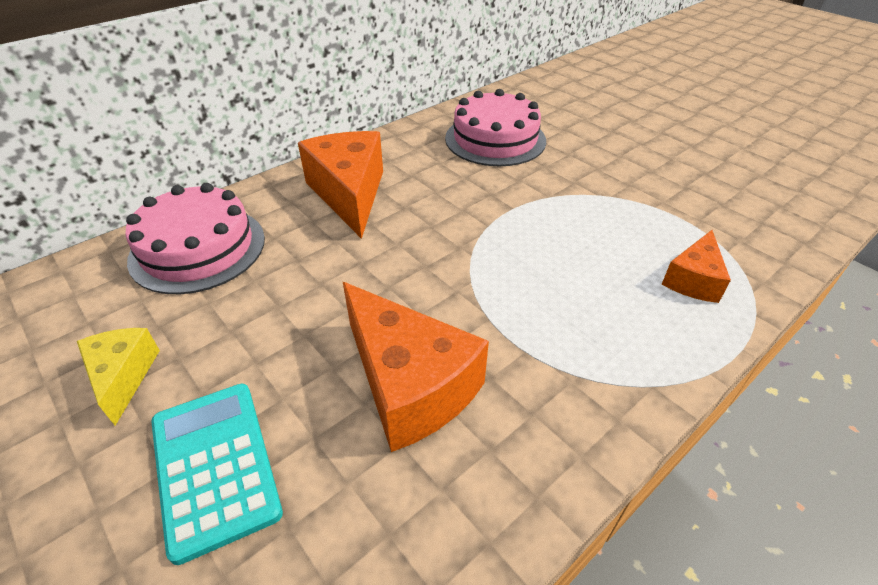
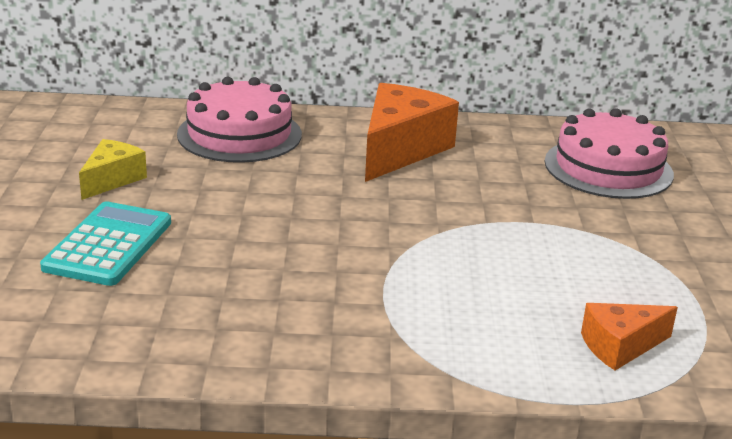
camera: 40 degrees right, 15 degrees down
(409, 384) = (272, 274): orange cheese -> none

